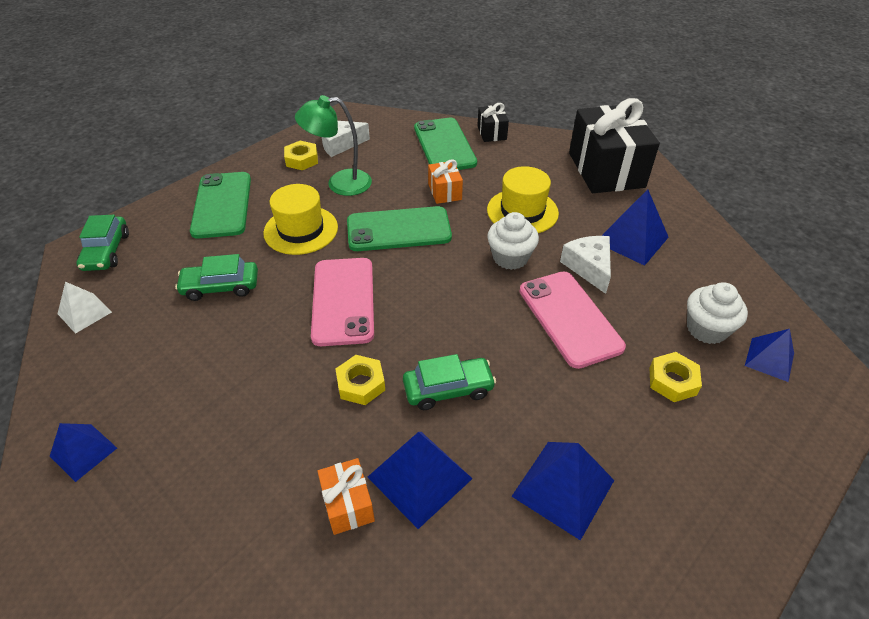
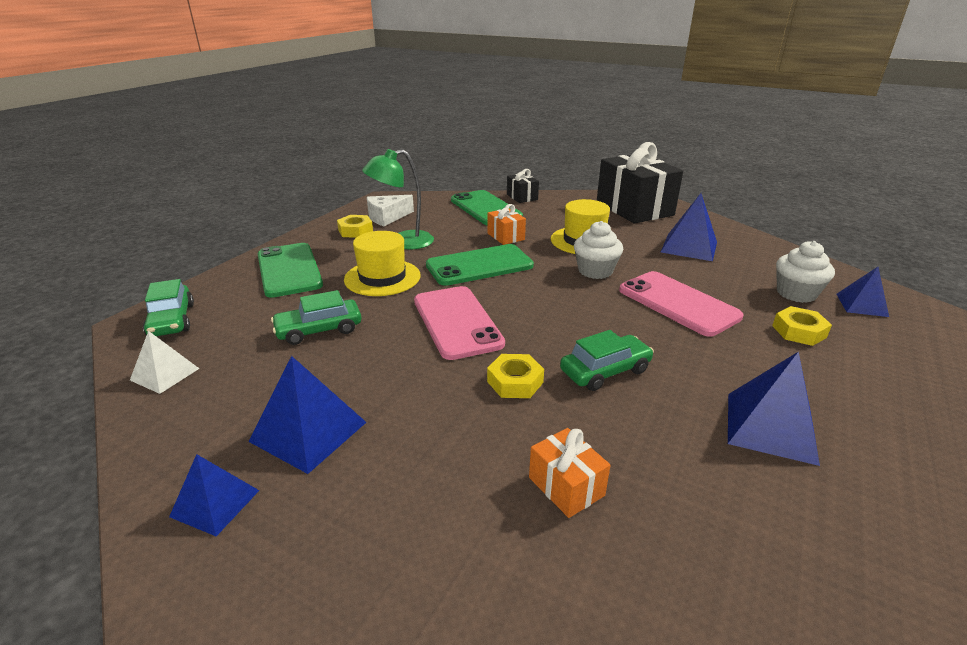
camera: 15 degrees left, 15 degrees down
(419, 477) = (626, 447): blue pyramid -> blue pyramid (308, 431)
(589, 267) = (668, 268): white cheese -> none

